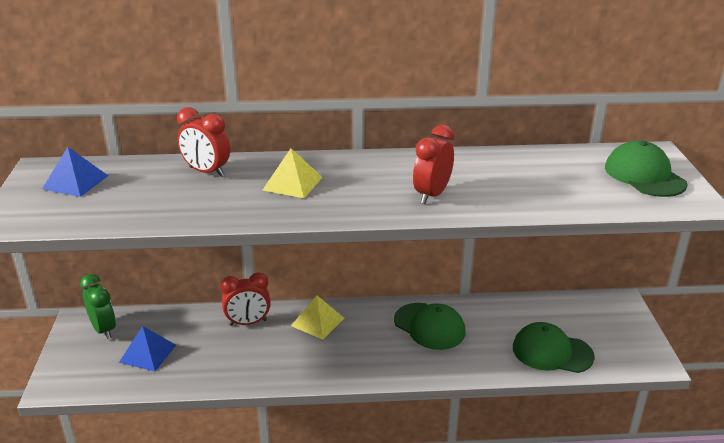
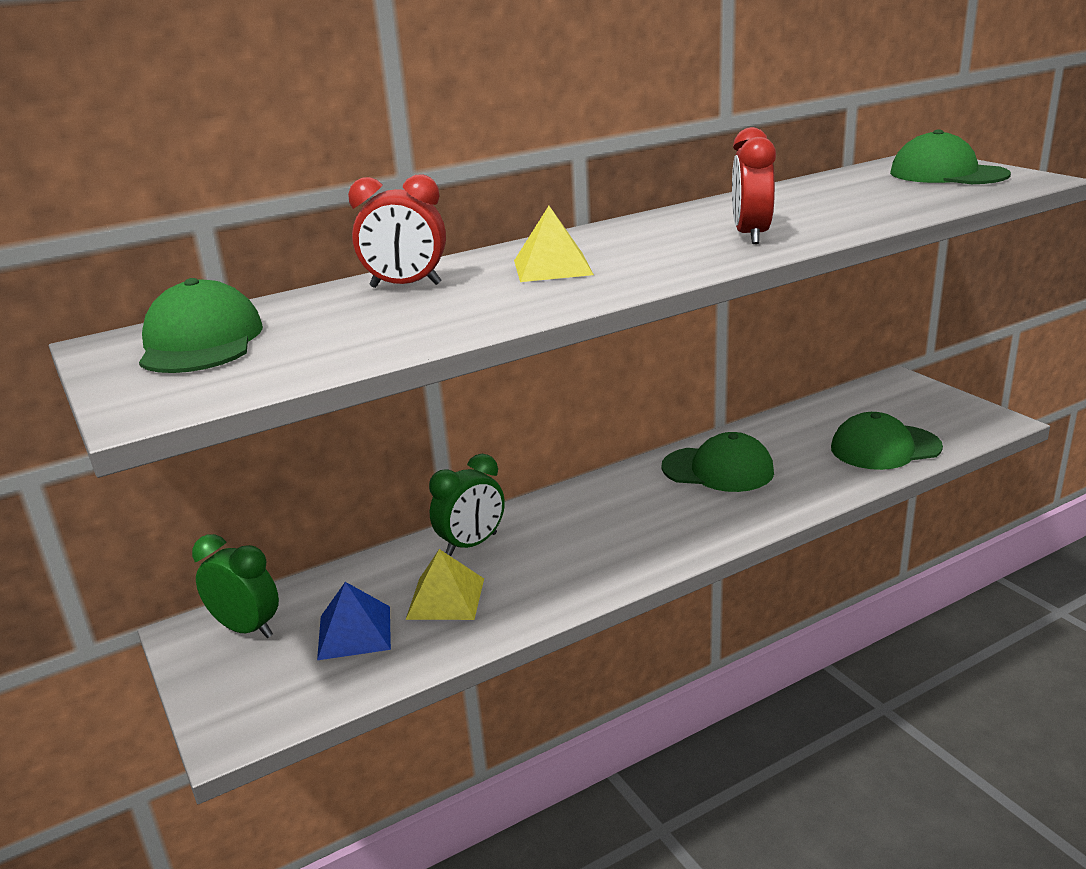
camera: 25 degrees left, 5 degrees down
(75, 182) = (201, 342): blue pyramid -> green cap
(248, 322) = (471, 544): red clock -> green clock
(317, 321) = (569, 511): yellow pyramid -> yellow pyramid (446, 598)

